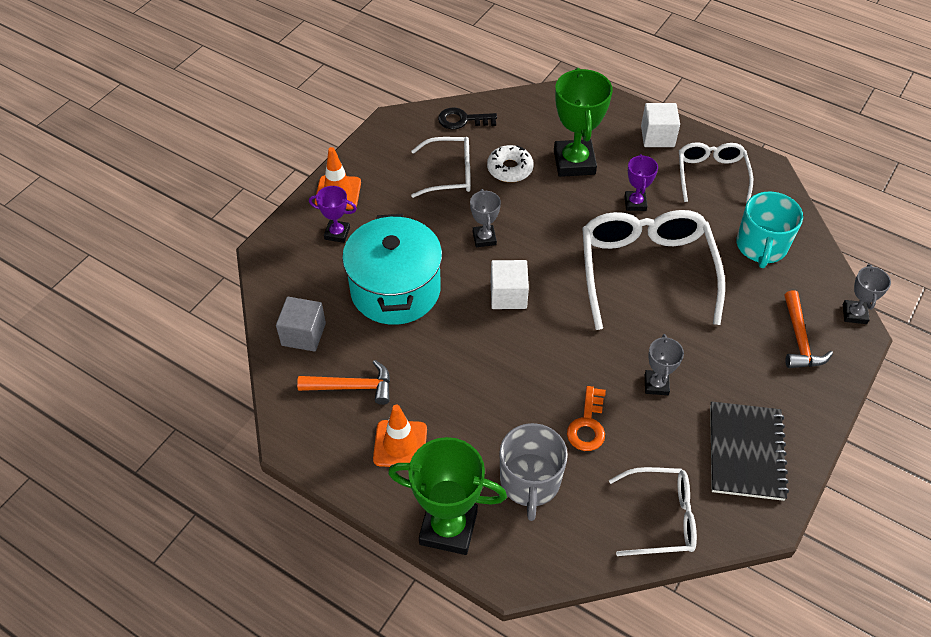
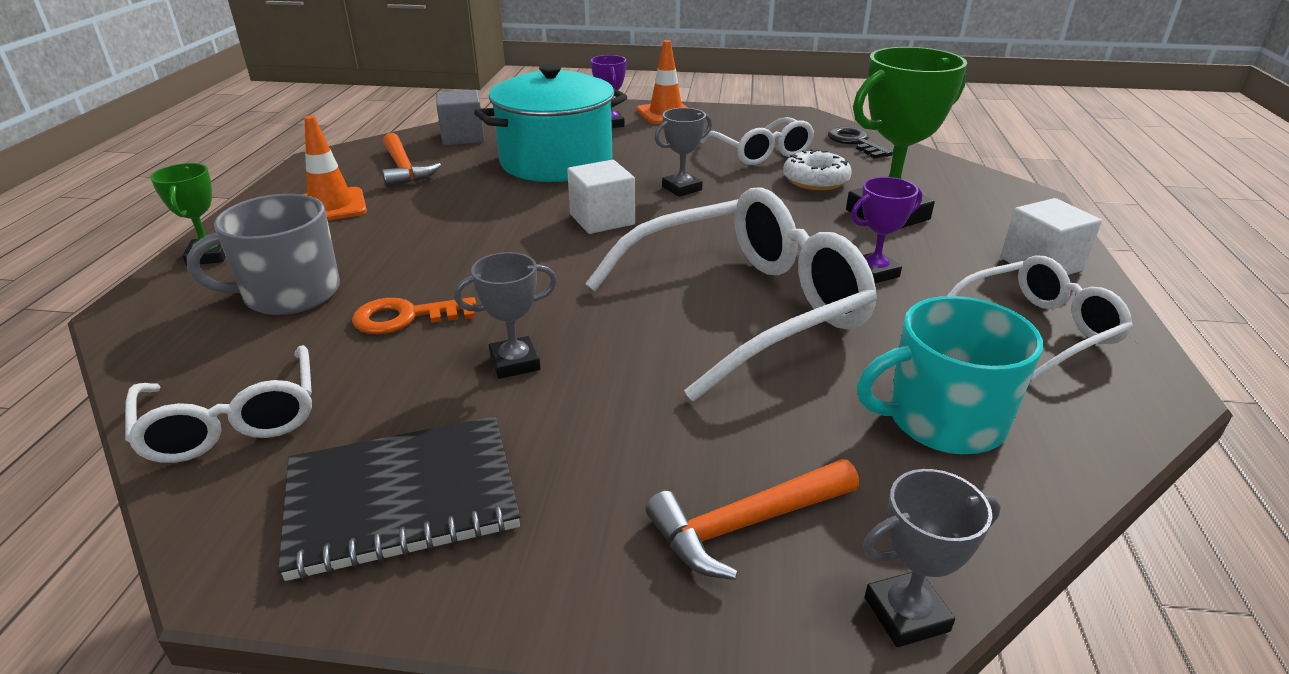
camera: 65 degrees right, 20 degrees down
(448, 528) = (209, 256): green trophy -> green trophy, size x0.53

